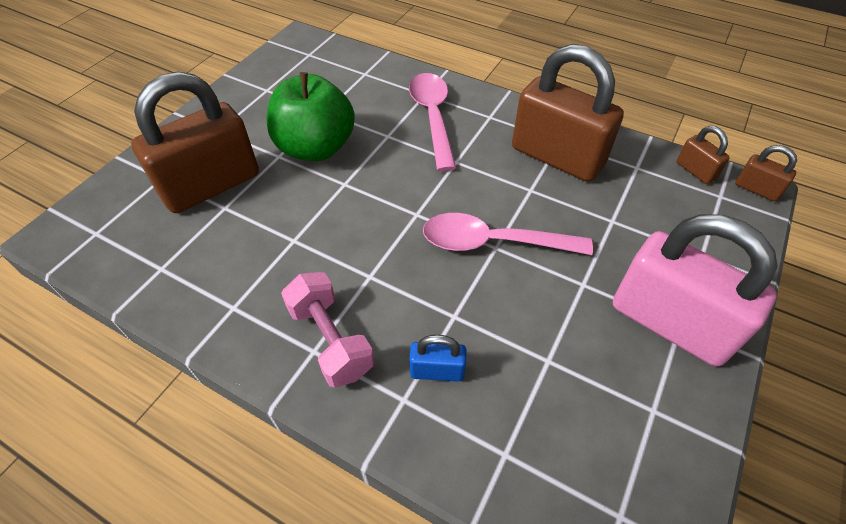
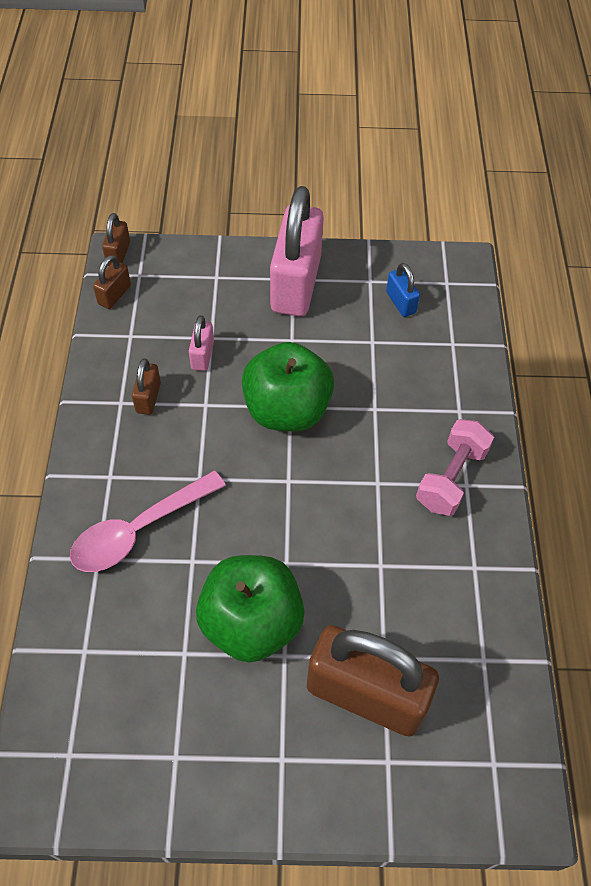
camera: 120 degrees left, 5 degrees up
(437, 371) = (426, 400): blue padlock -> blue padlock (400, 302)
(493, 242) = (287, 410): pink spoon -> green apple
(557, 157) = (148, 398): brown padlock -> brown padlock, size x0.44
(591, 206) = (202, 355): none -> pink padlock

